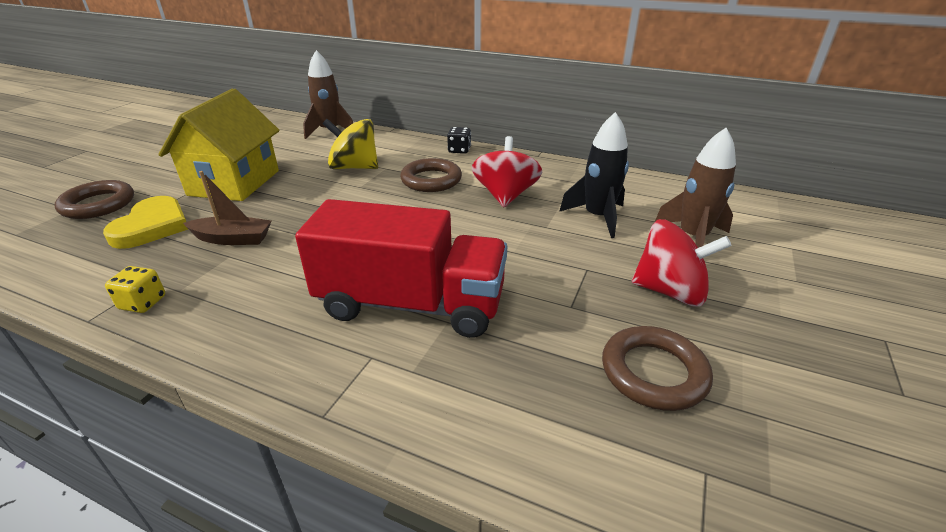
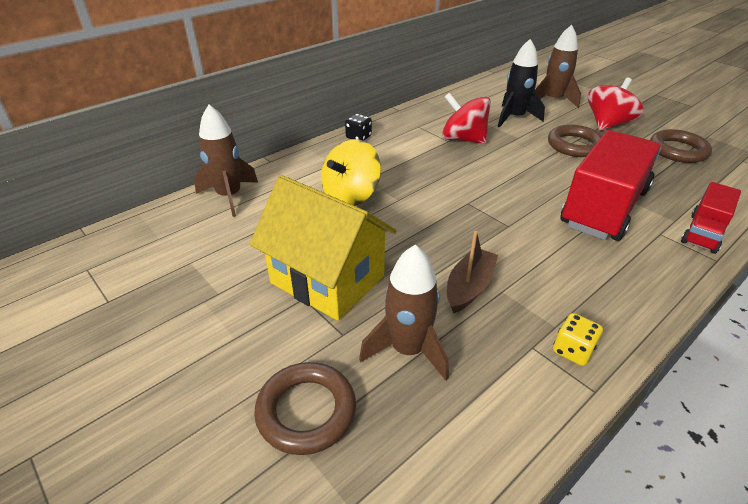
camera: 65 degrees left, 5 degrees up
(152, 226) = (408, 350): yellow heart -> brown rocket
(390, 401) = (703, 233): none -> red truck
(431, 180) = (412, 162): brown ring -> brown ring (574, 145)

